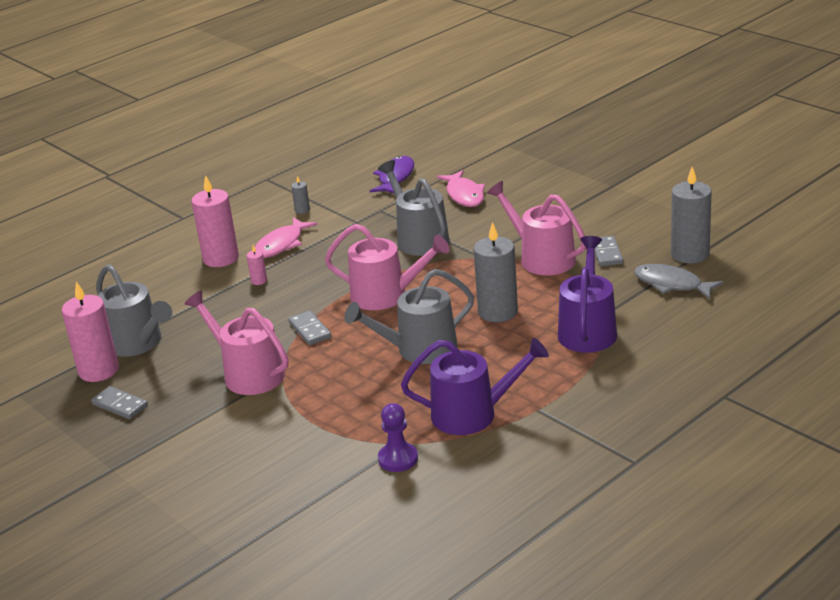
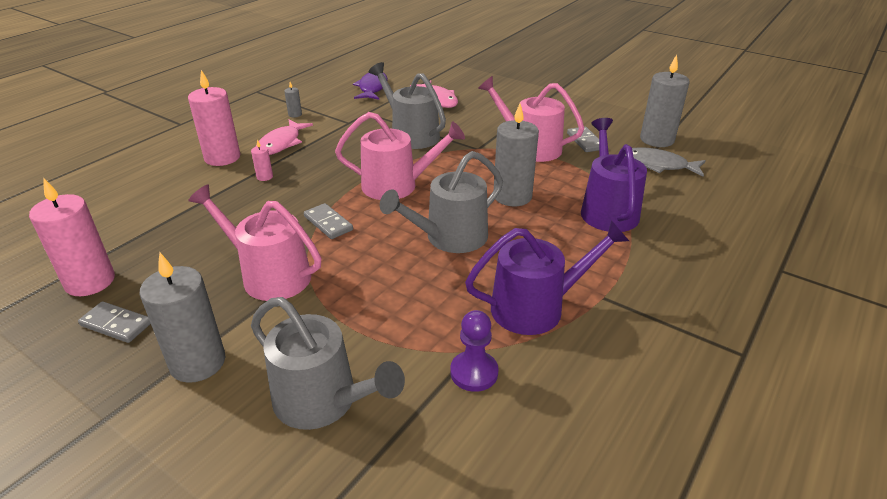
camera: 15 degrees left, 5 degrees up
(137, 343) = (137, 247): grey watering can -> grey watering can (322, 401)
(182, 437) = (198, 362): none -> grey candle

